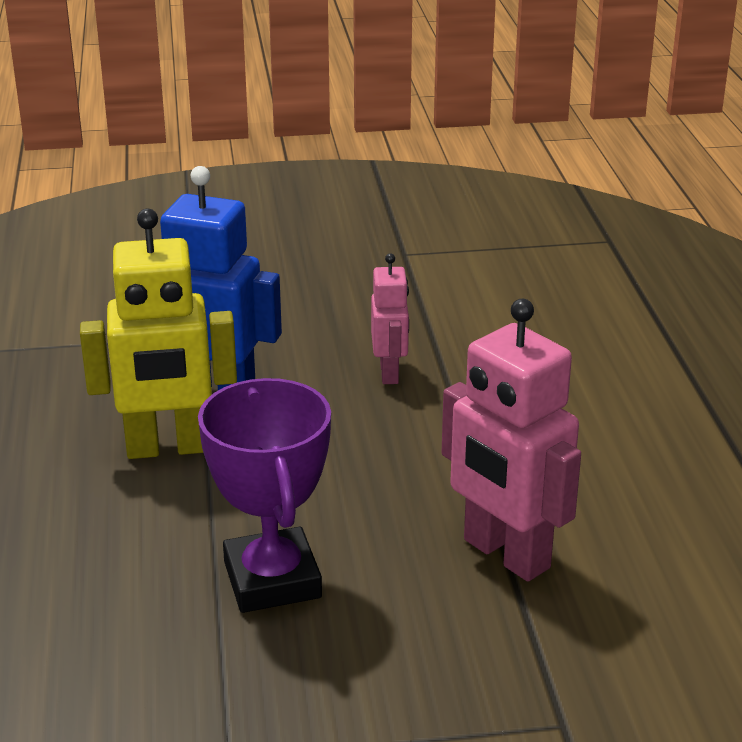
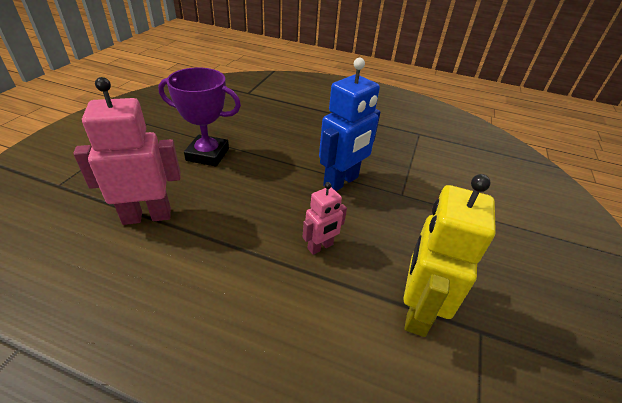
camera: 115 degrees right, 10 degrees up
(168, 448) = (310, 158): yellow robot -> yellow robot (417, 310)
(390, 373) = (320, 247): pink robot -> pink robot turned 60 degrees counterclockwise

